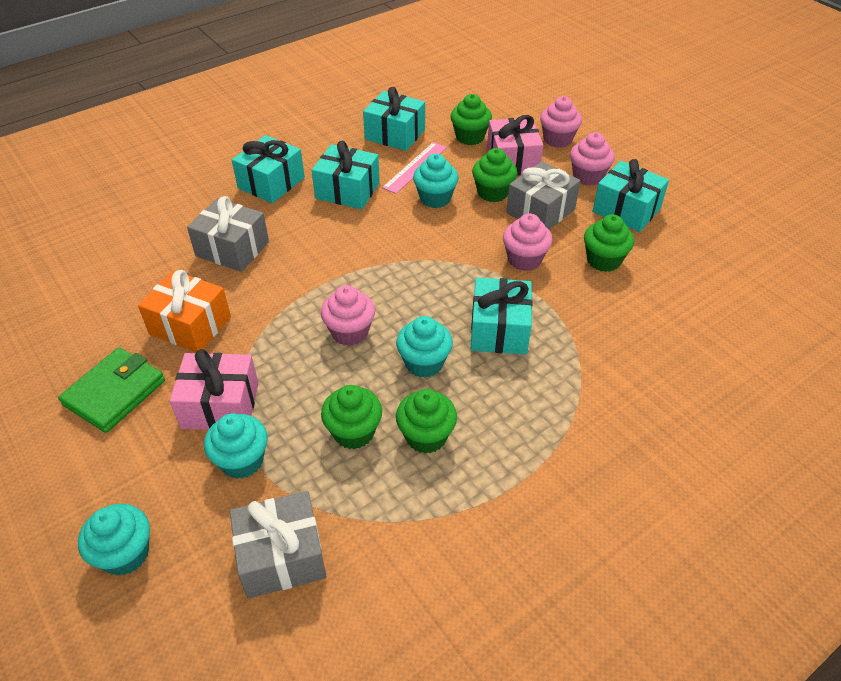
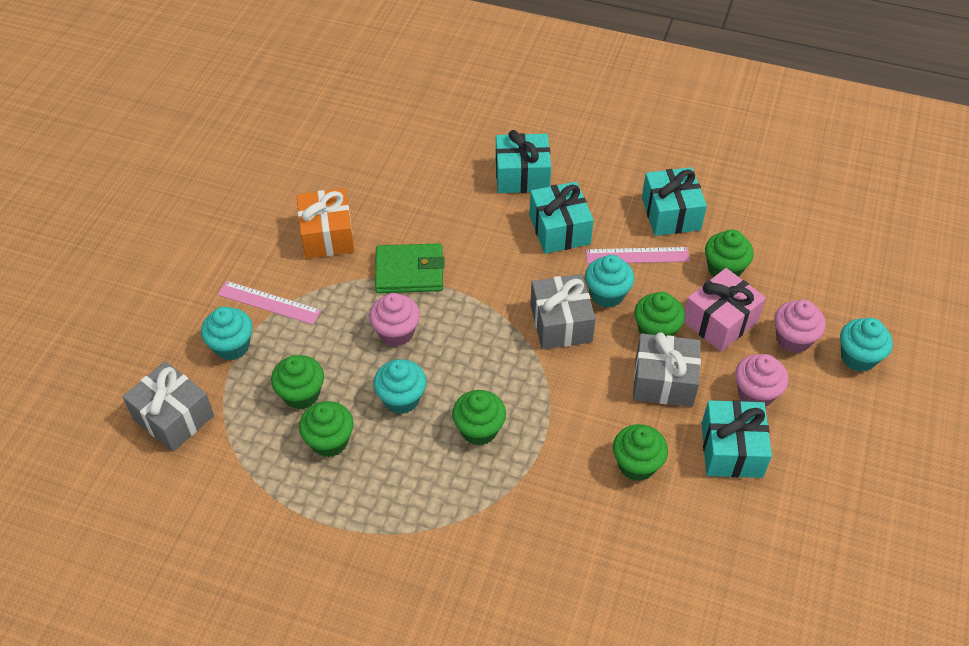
camera: 55 degrees right, 5 degrees up
(115, 393) = (238, 239): green wallet -> green wallet (409, 272)
(125, 554) = (124, 335): turquoise cupcake -> turquoise cupcake (858, 357)
(220, 405) = (269, 303): pink gift -> pink ruler
(232, 249) = (424, 205): grey gift -> grey gift (561, 323)
(499, 330) = (479, 430): turquoise gift -> green cupcake
(524, 259) = (583, 403): pink cupcake -> none

